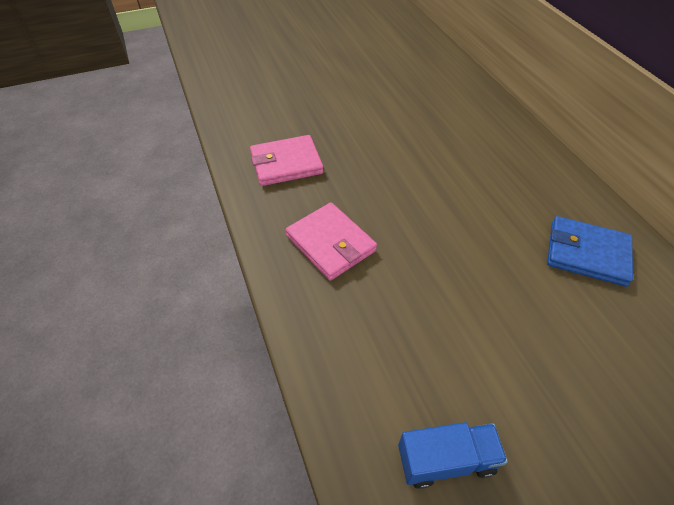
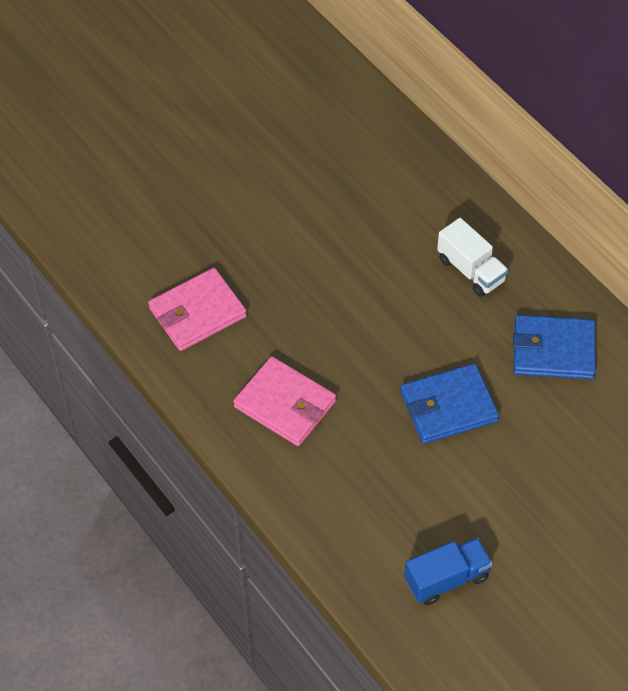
camera: 15 degrees left, 5 degrees up
(479, 279) = (448, 406): none -> blue wallet
(516, 178) = (471, 270): none -> white truck

